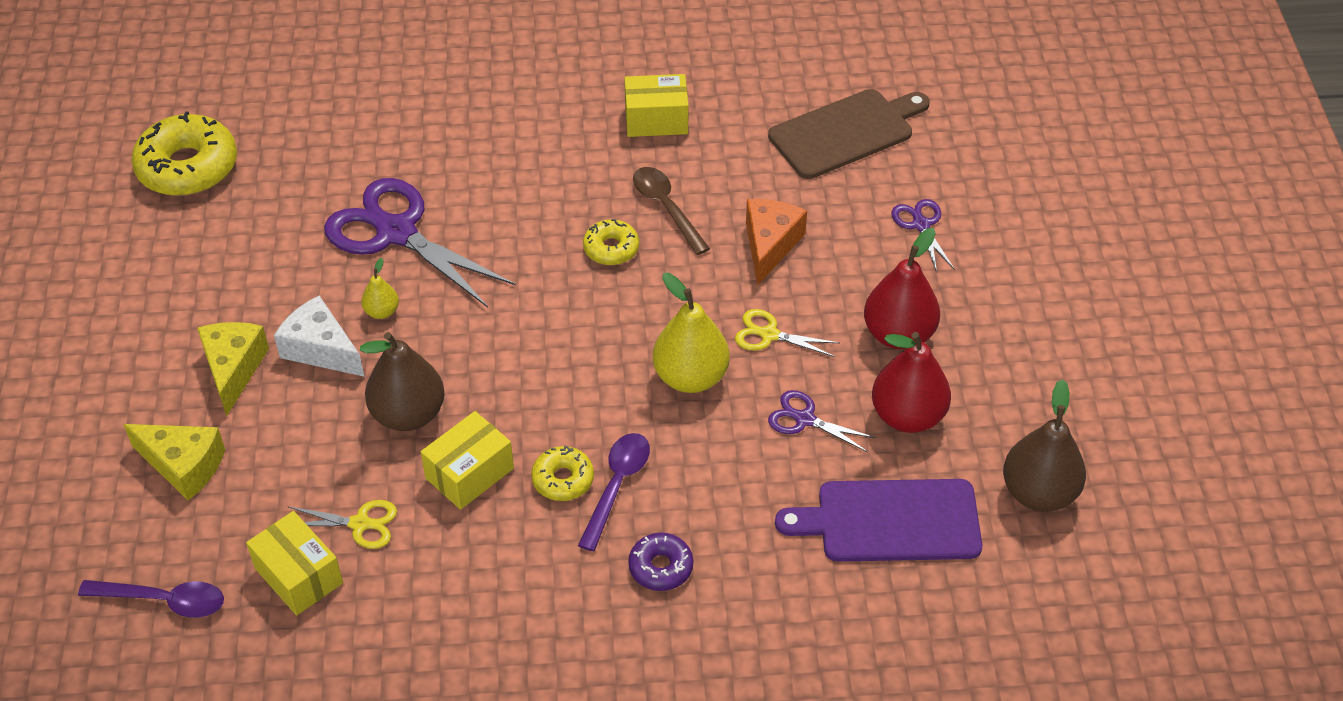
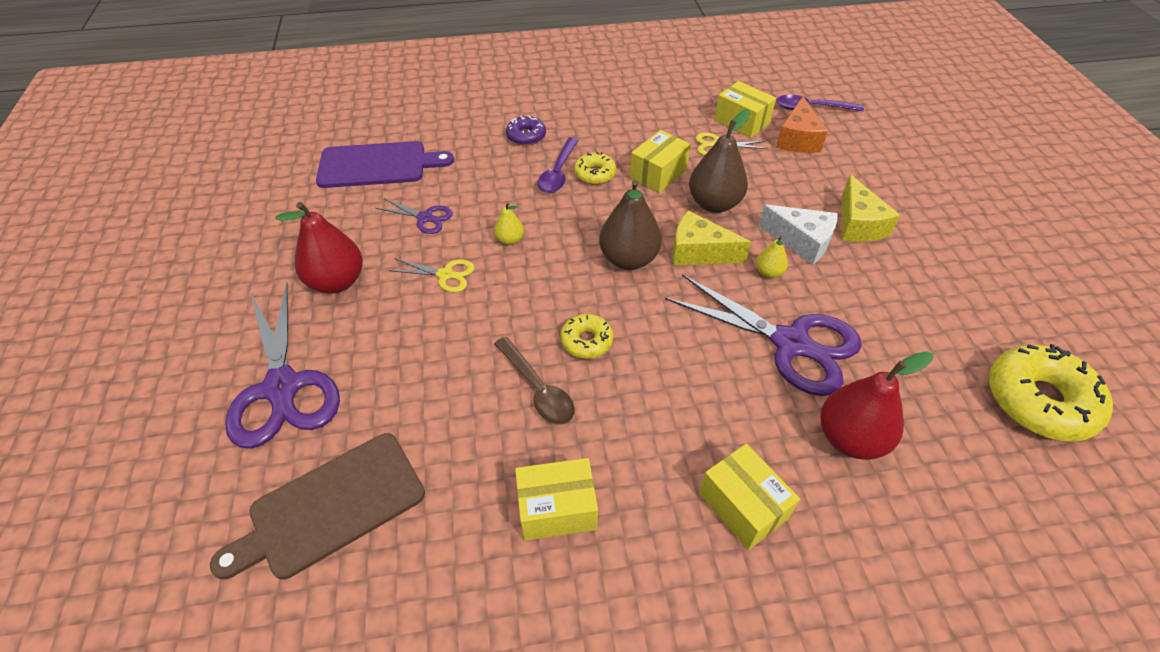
camera: 175 degrees right, 0 degrees up
(183, 466) = (849, 167): yellow cheese -> yellow cheese (698, 252)
(501, 112) = (742, 506): none -> yellow box
(690, 377) = (510, 240): yellow pear -> yellow pear, size x0.50
(770, 245) = (436, 355): orange cheese -> orange cheese (797, 139)
(907, 416) = (348, 224): red pear -> red pear (850, 438)
(921, 225) = (282, 388): purple scissors -> purple scissors, size x2.11
(1039, 493) = (271, 185): brown pear -> brown pear (628, 259)

